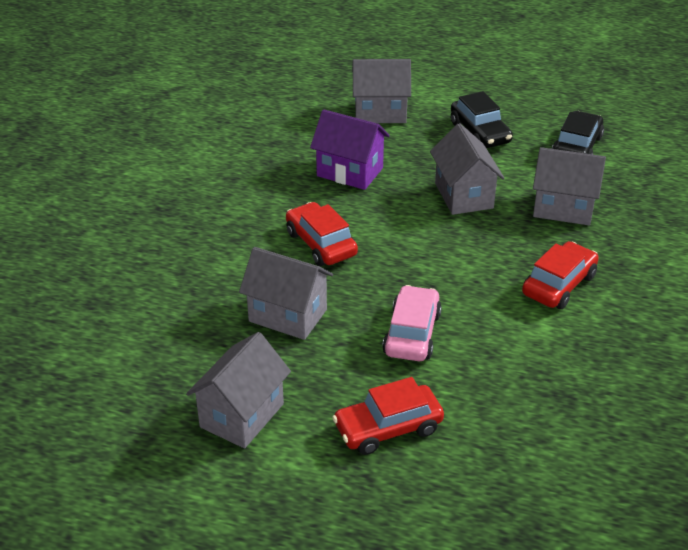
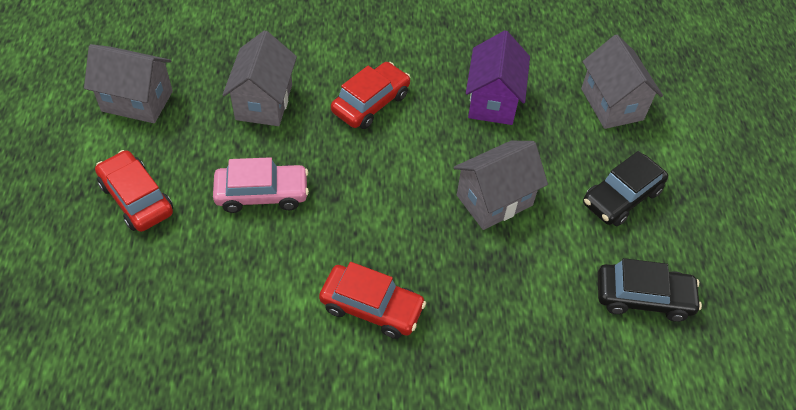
camera: 70 degrees right, 15 degrees up
(563, 208) = (511, 296): grey house -> none

